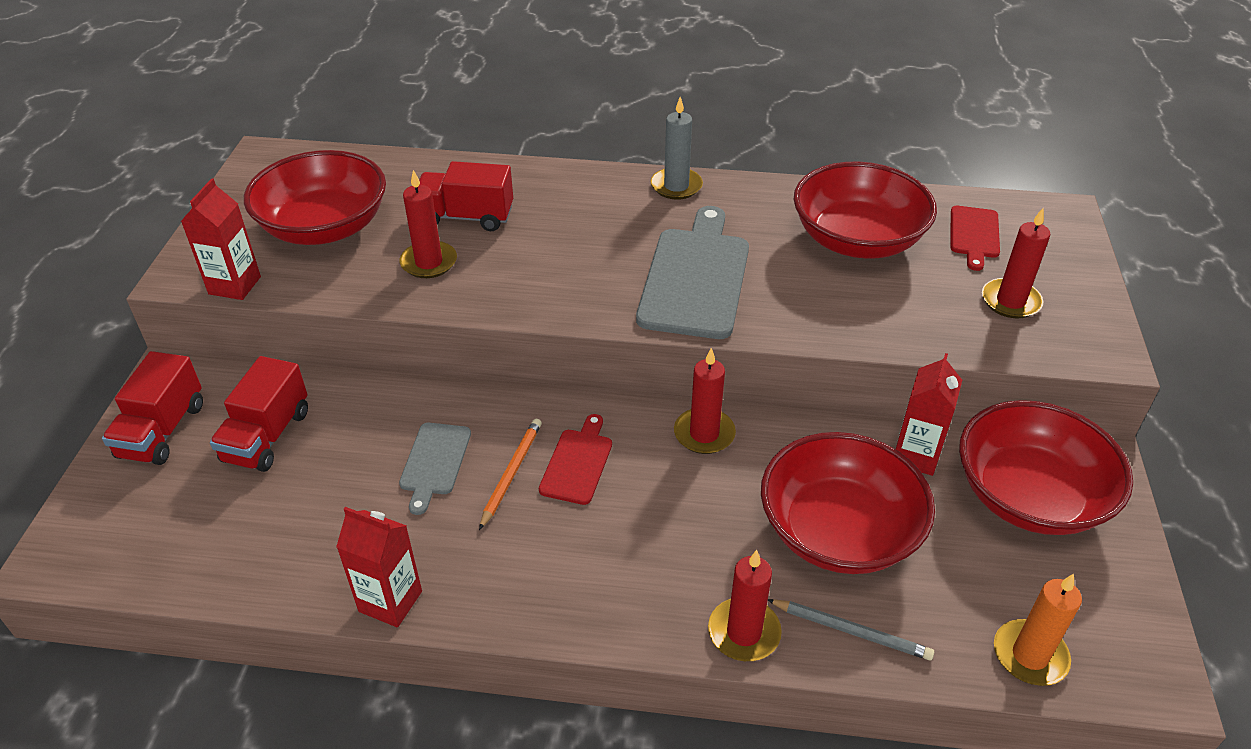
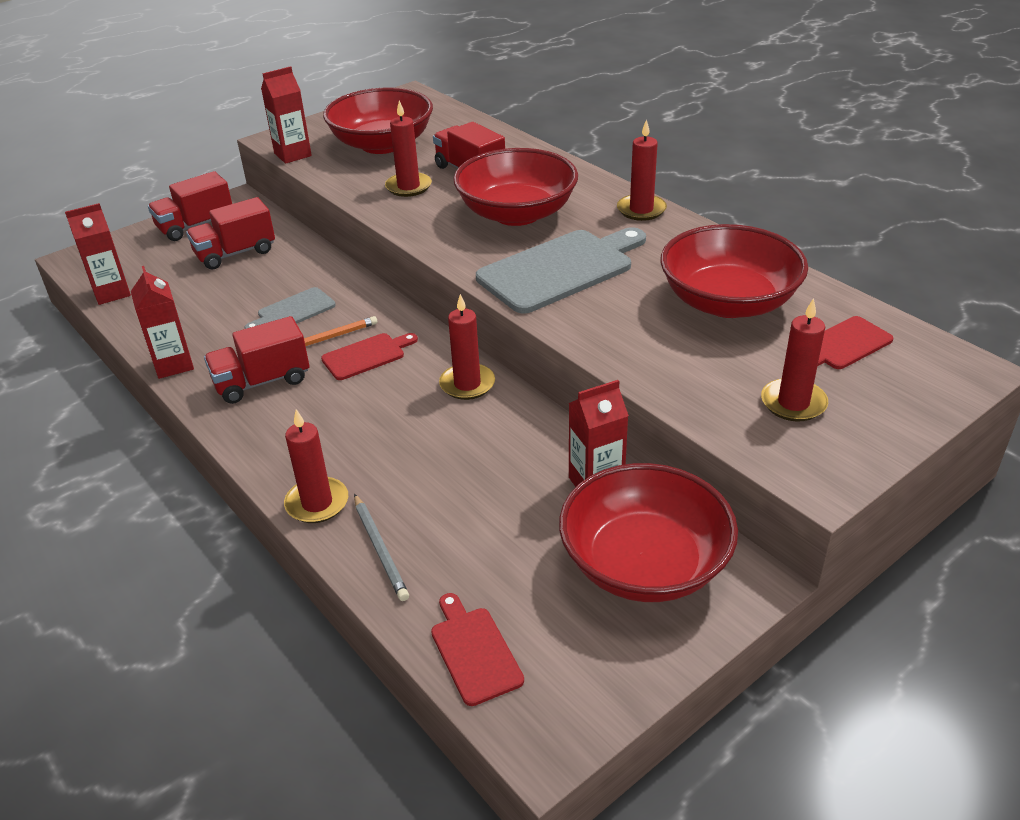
camera: 45 degrees right, 5 degrees down
(176, 571) = (111, 293): none -> red carton
(516, 555) = (262, 382): none -> red truck
(676, 186) = (641, 210): grey candle -> red candle
(838, 531) = (464, 491): red bowl -> red bowl (517, 213)
(1030, 655) = (474, 651): orange candle -> red cutting board

